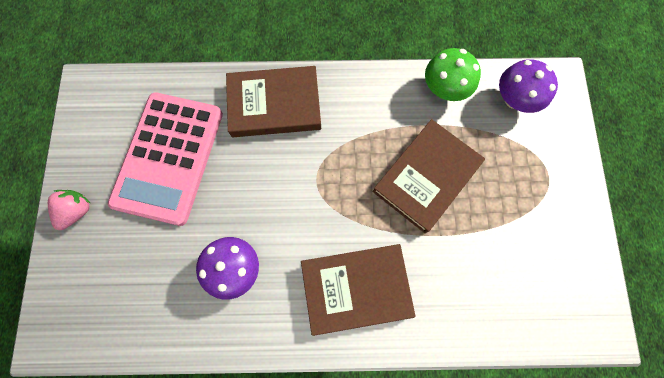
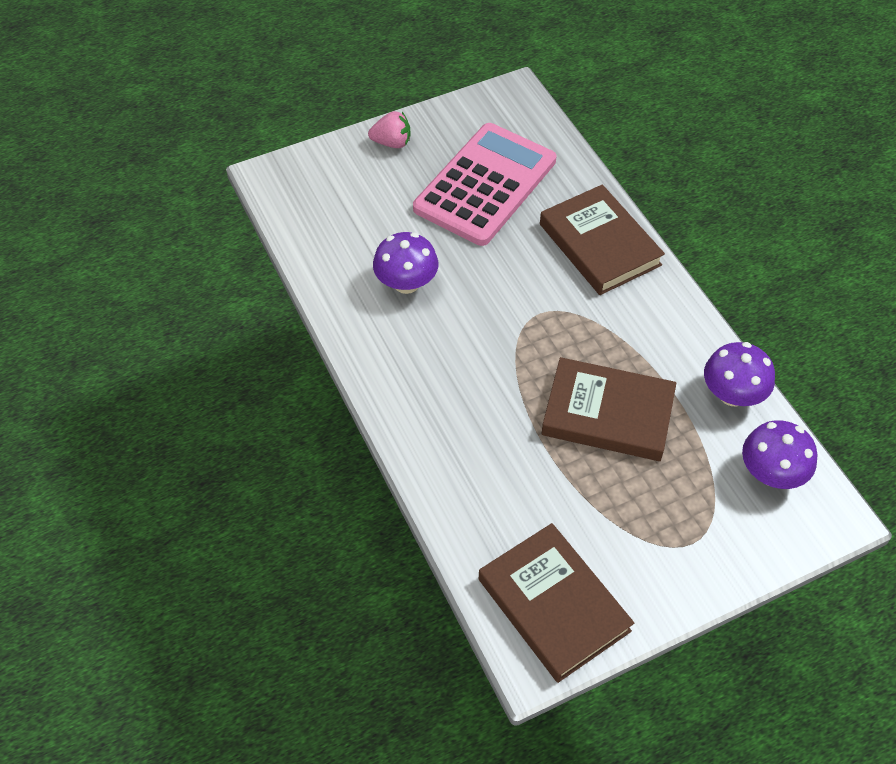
camera: 65 degrees right, 20 degrees down
(169, 158) = (485, 185): pink calculator -> pink calculator turned 135 degrees clockwise
(356, 288) = (444, 393): brown book -> brown book (553, 605)
(445, 88) = (732, 394): green mushroom -> purple mushroom

